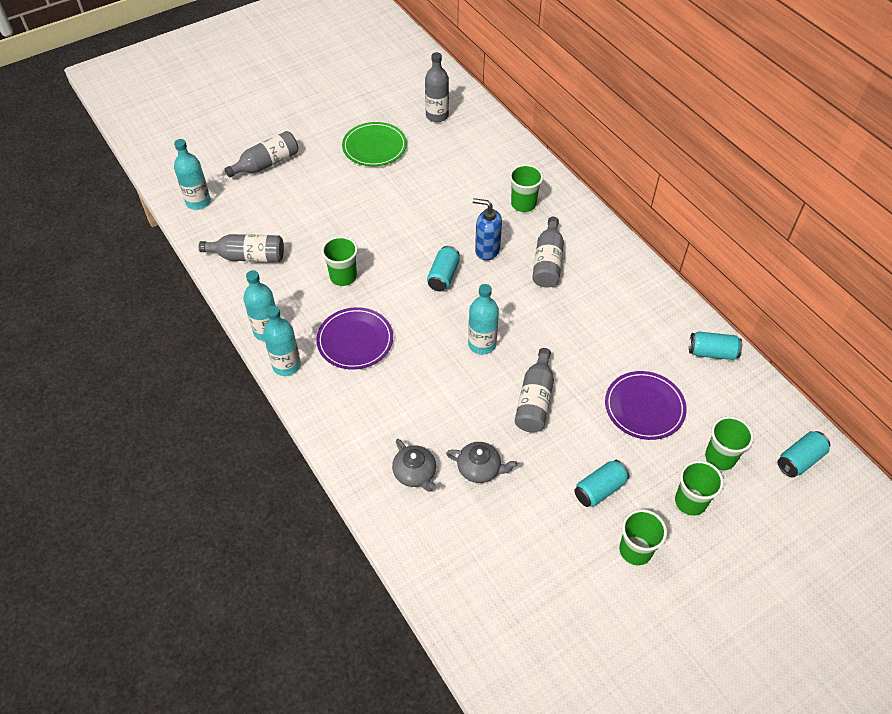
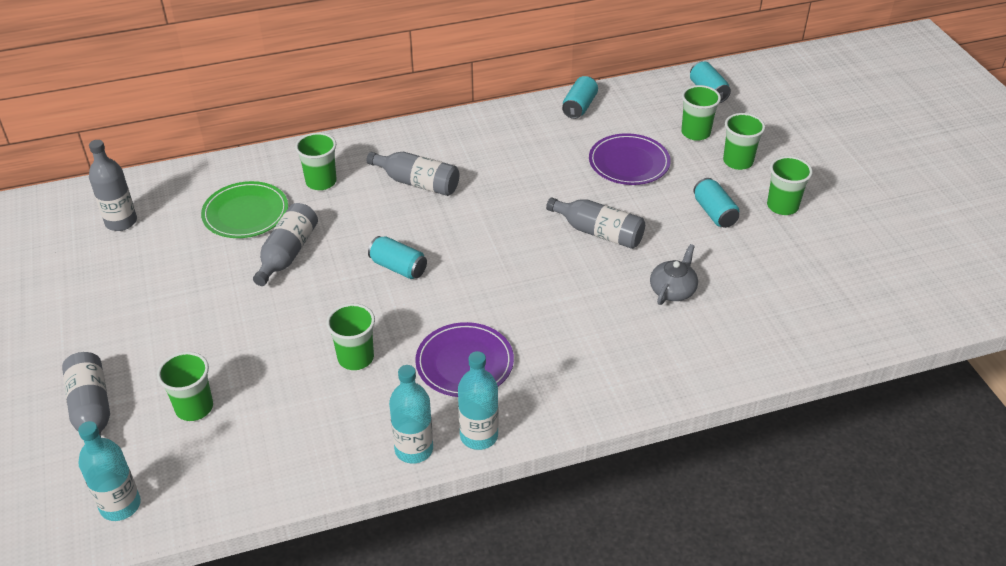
camera: 75 degrees left, 10 degrees down
(248, 256) = (268, 454): grey bottle -> grey bottle (287, 254)
(279, 208) = (194, 407): none -> green cup
(374, 147) = (137, 290): green plate -> green plate (245, 213)
(415, 473) = (667, 341): grey teapot -> none
(482, 344) = (511, 256): turquoise bottle -> none
(487, 250) = (376, 225): blue soap dispenser -> none

